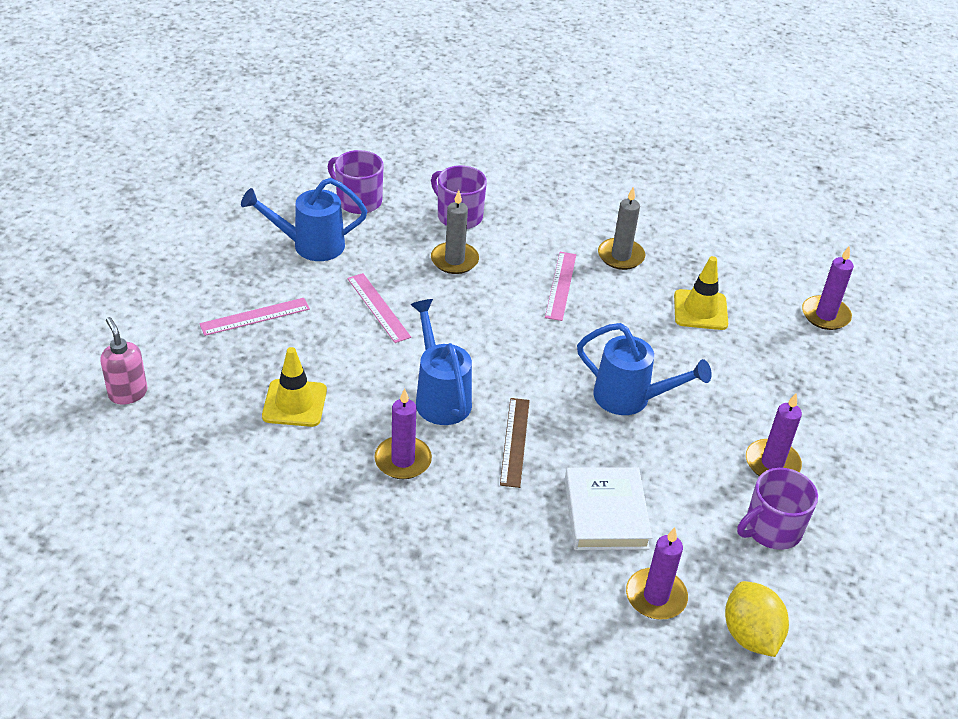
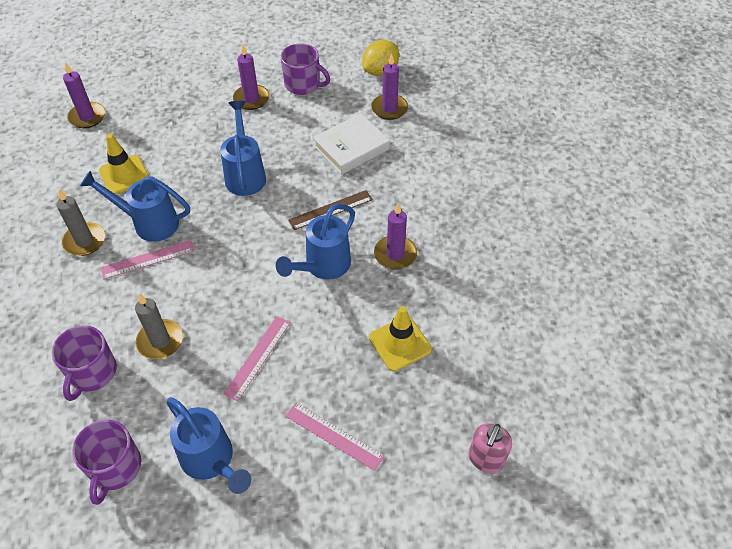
camera: 120 degrees left, 10 degrees up
(611, 303) = (149, 223): none -> blue watering can

